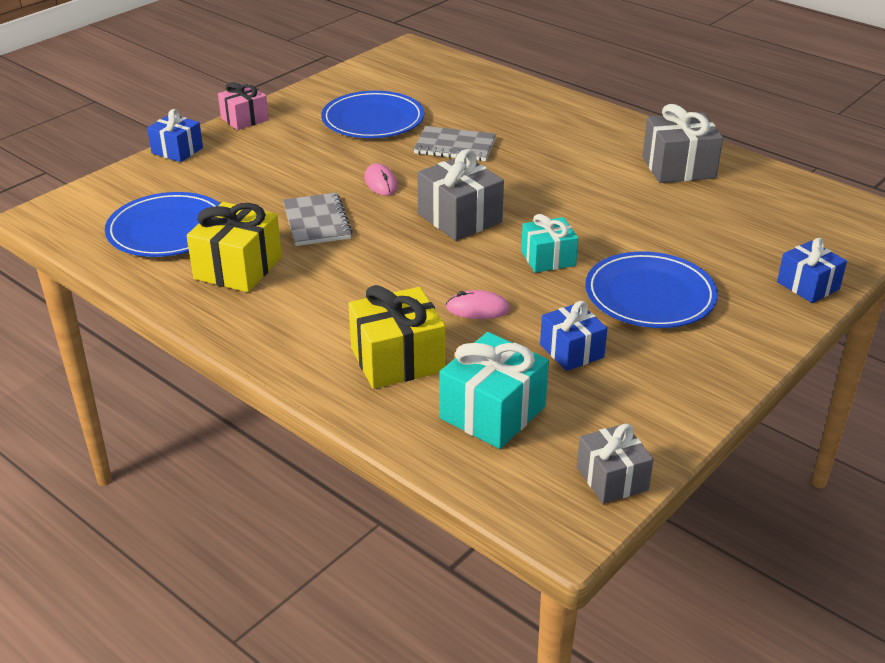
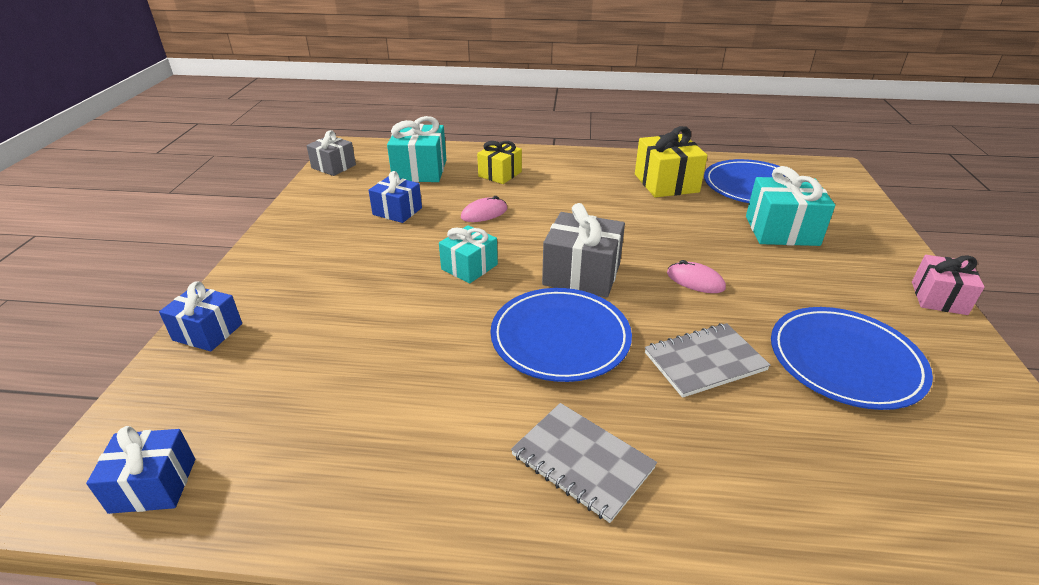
camera: 145 degrees right, 0 degrees up
(177, 150) = (894, 241): blue gift -> blue gift (153, 485)
(239, 187) = (781, 230): none -> turquoise gift
(317, 222) = (678, 227): grey notebook -> grey notebook (582, 462)
(397, 360) = (500, 174): yellow gift -> yellow gift, size x0.65
(650, 295) = (361, 267): blue plate -> blue plate (560, 338)
(678, 167) = (411, 462): grey gift -> none

